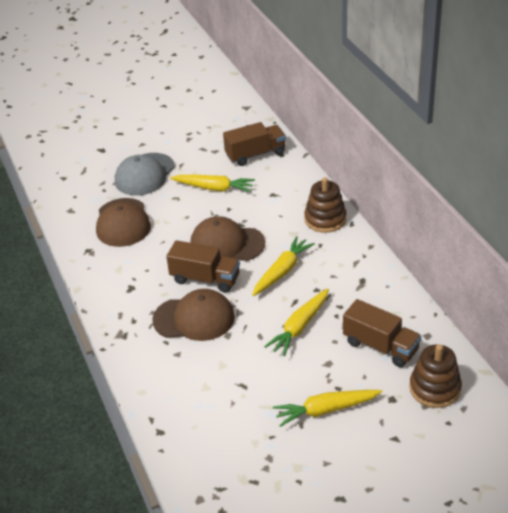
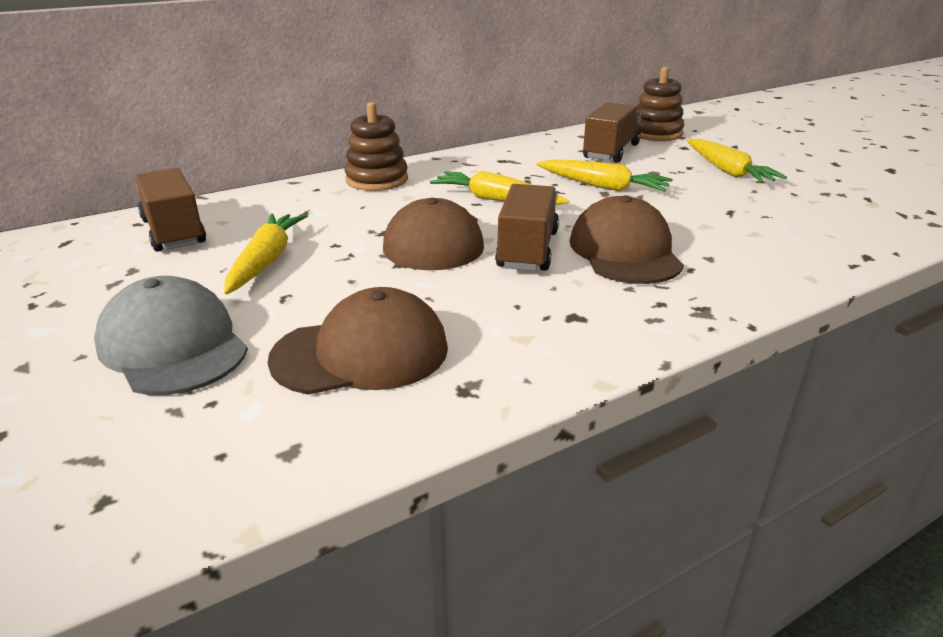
camera: 100 degrees left, 10 degrees down
(145, 174) = (173, 345): grey cap -> grey cap turned 150 degrees counterclockwise

